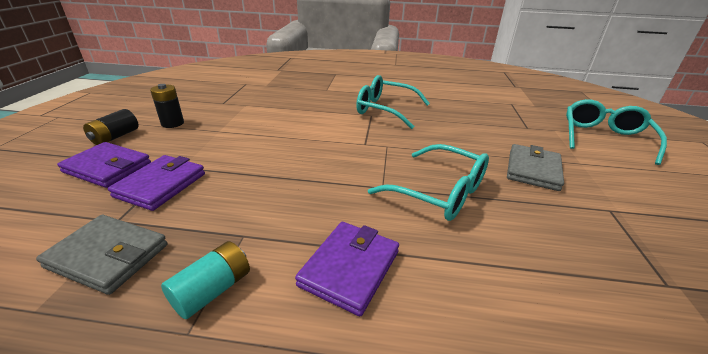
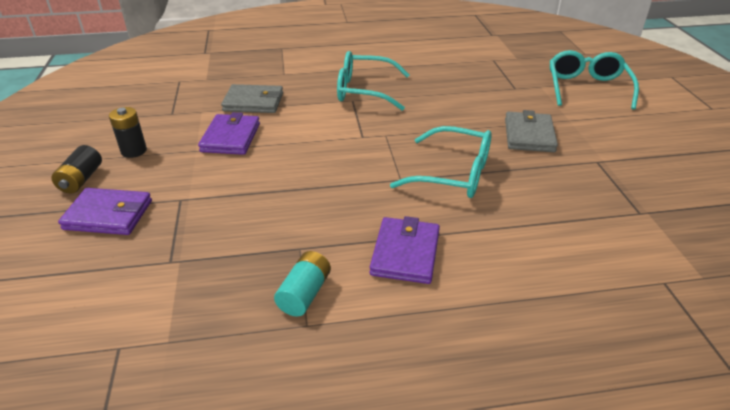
camera: 15 degrees left, 5 degrees up
(108, 256) = (191, 290): grey wallet -> grey wallet (253, 102)
(161, 185) = (183, 221): purple wallet -> purple wallet (230, 137)

